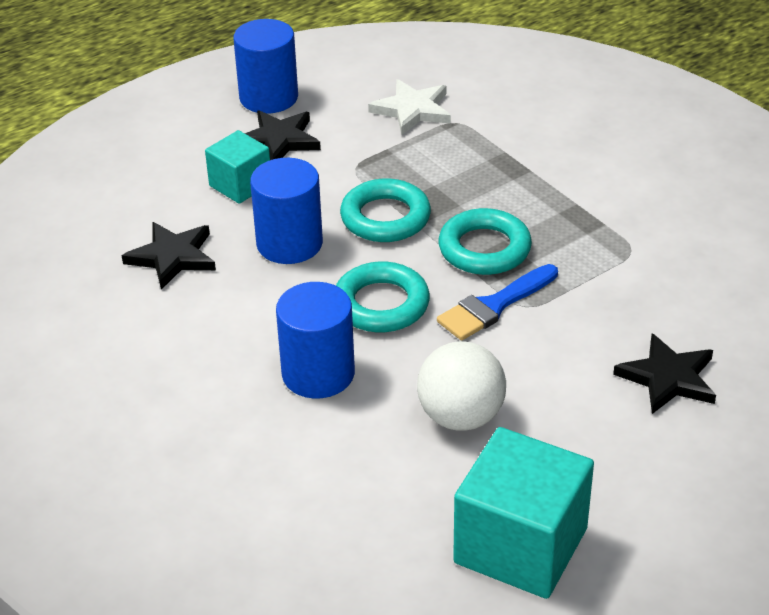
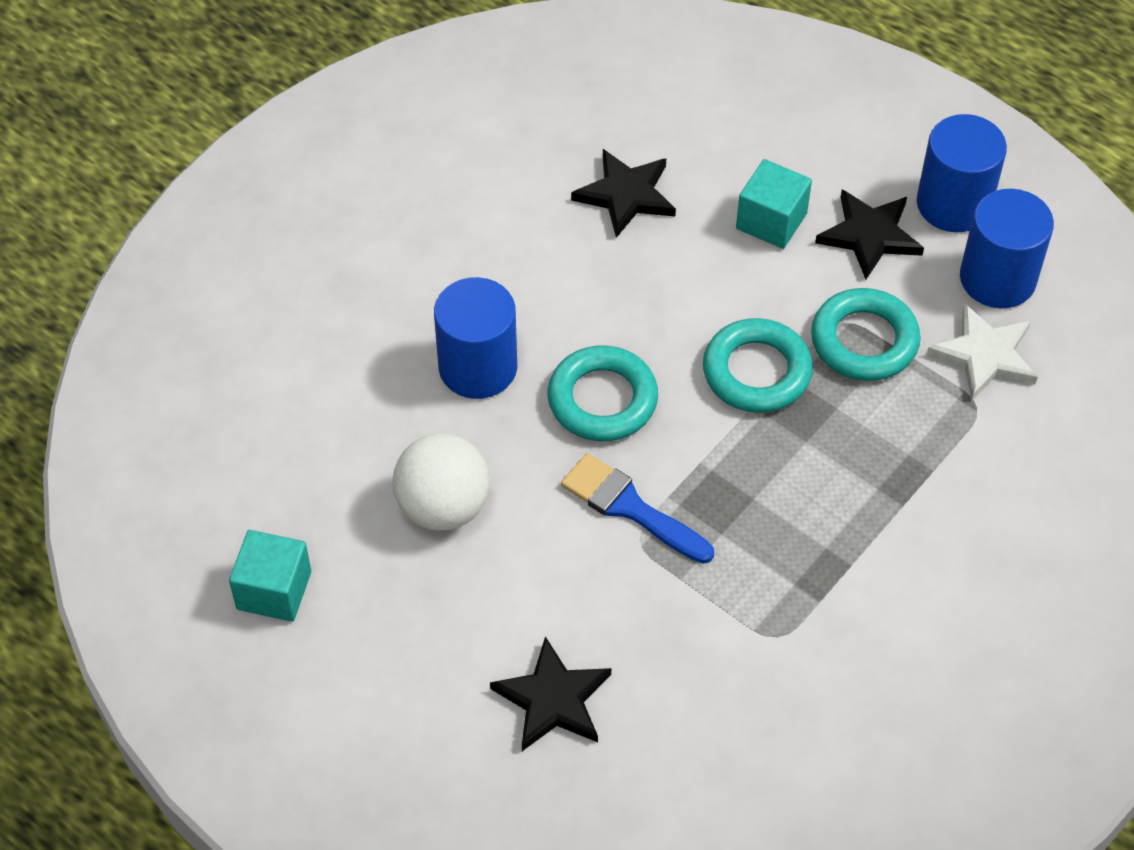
camera: 75 degrees right, 15 degrees up
(289, 243) = (681, 292): blue cylinder -> blue cylinder (997, 278)
(484, 249) = (730, 481): turquoise ring -> turquoise ring (864, 341)
(520, 545) = (274, 590): turquoise cube -> turquoise cube, size x0.57

